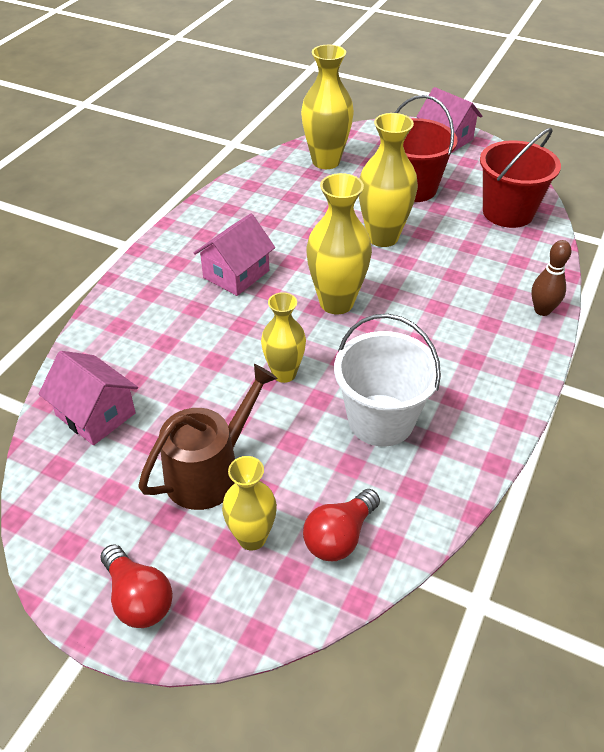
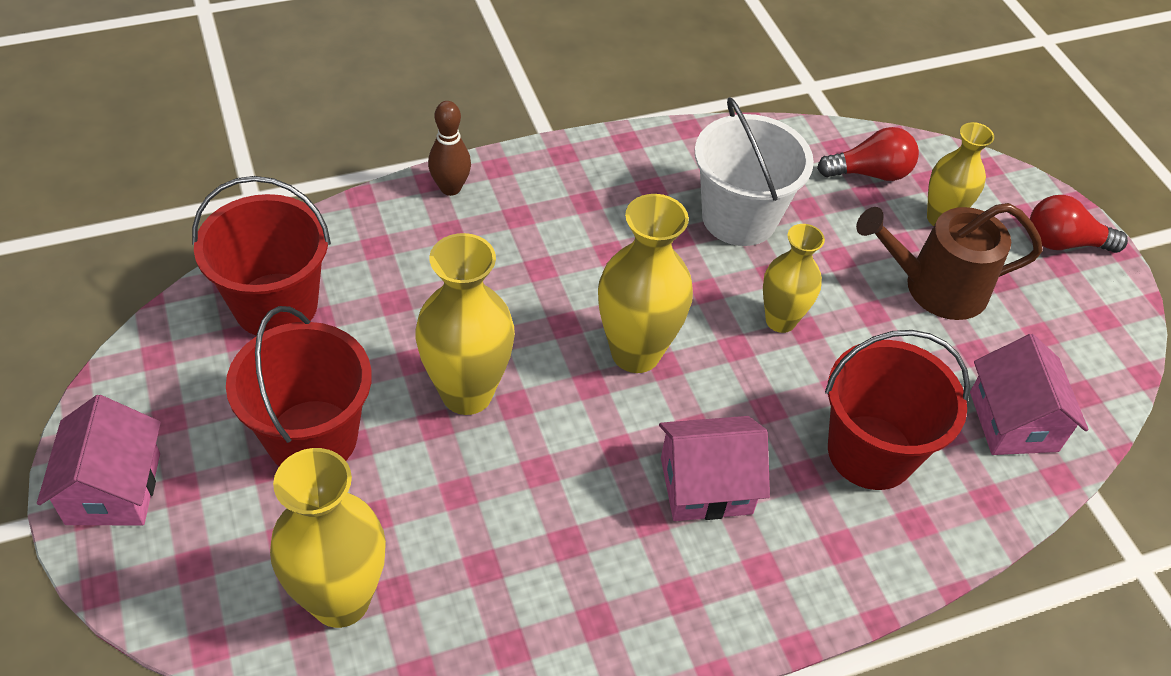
camera: 140 degrees left, 5 degrees up
(138, 598) = (1063, 243): red light bulb -> red light bulb turned 90 degrees counterclockwise
(169, 340) = (870, 452): none -> red bucket

